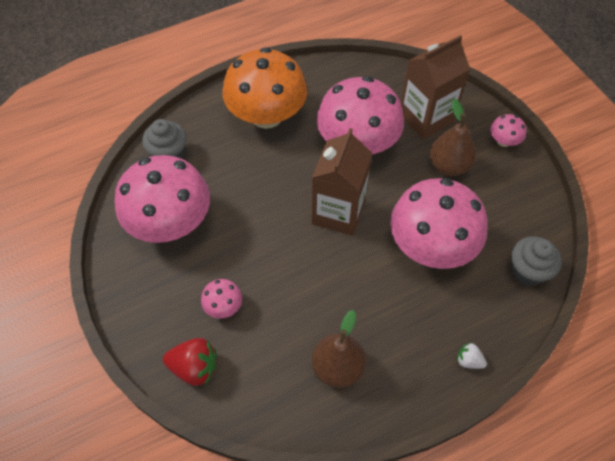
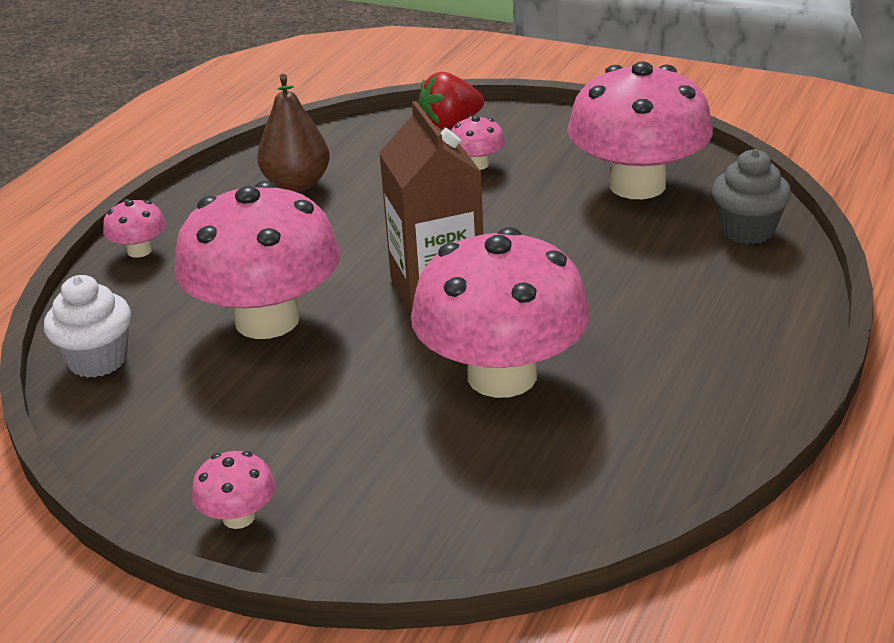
camera: 145 degrees right, 25 degrees down
(267, 115) = (692, 336): orange mushroom -> none
(425, 118) = (422, 475): brown carton -> none
(448, 166) = (317, 424): brown pear -> none
(468, 360) = (139, 250): white strawberry -> pink mushroom
(527, 271) = (98, 360): grey cupcake -> white cupcake

